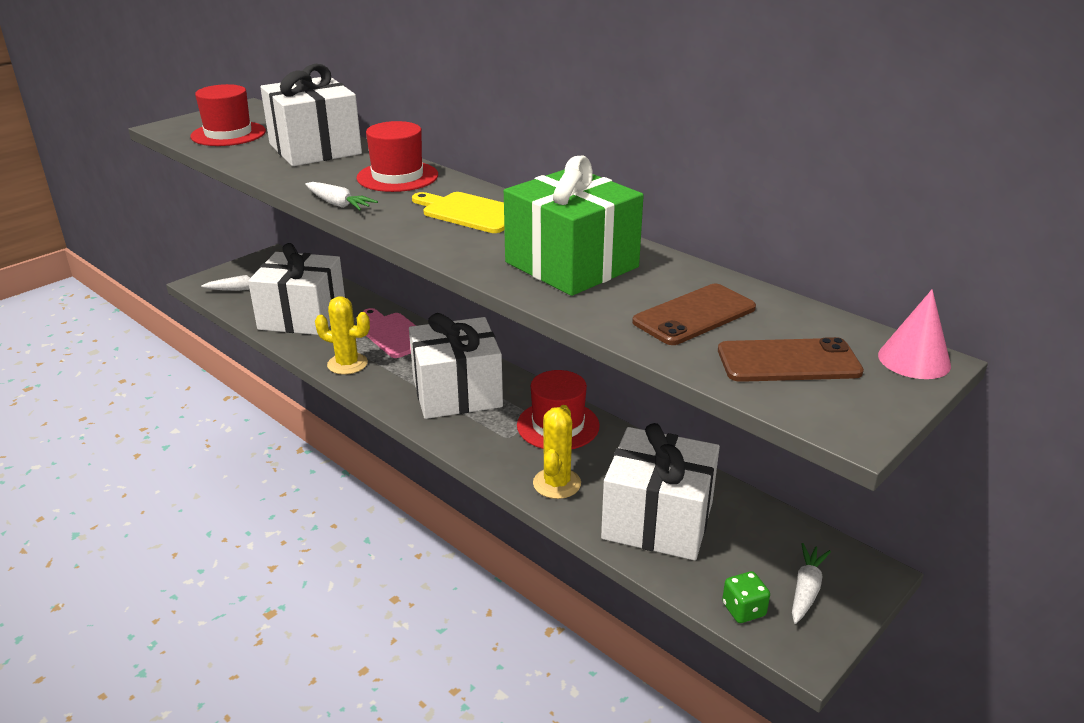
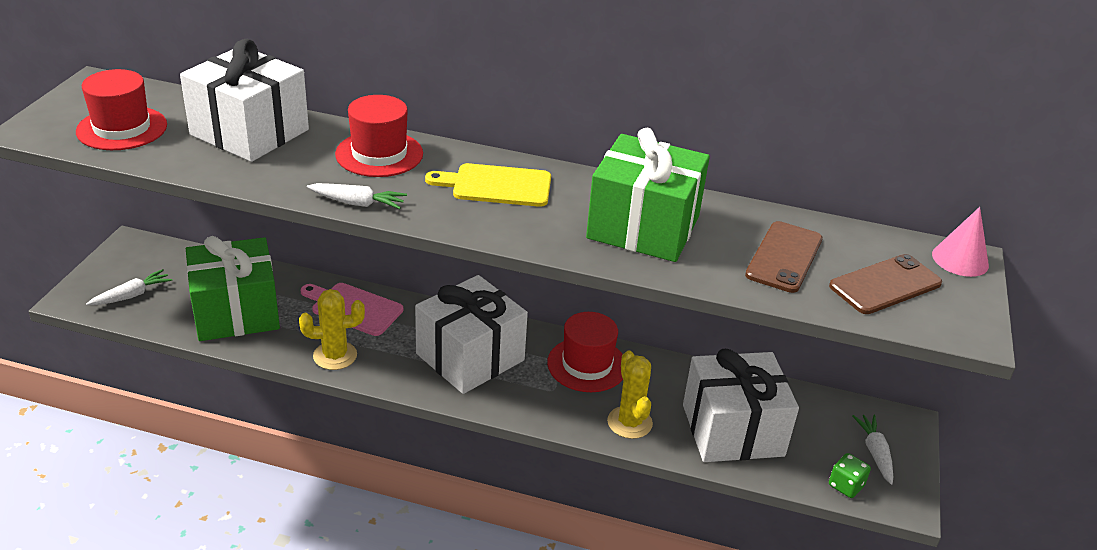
camera: 30 degrees left, 5 degrees up
(302, 316) = (236, 312): white gift -> green gift

